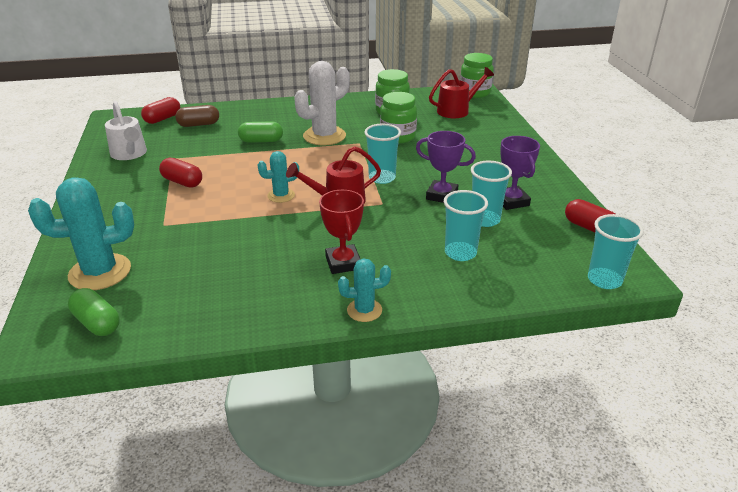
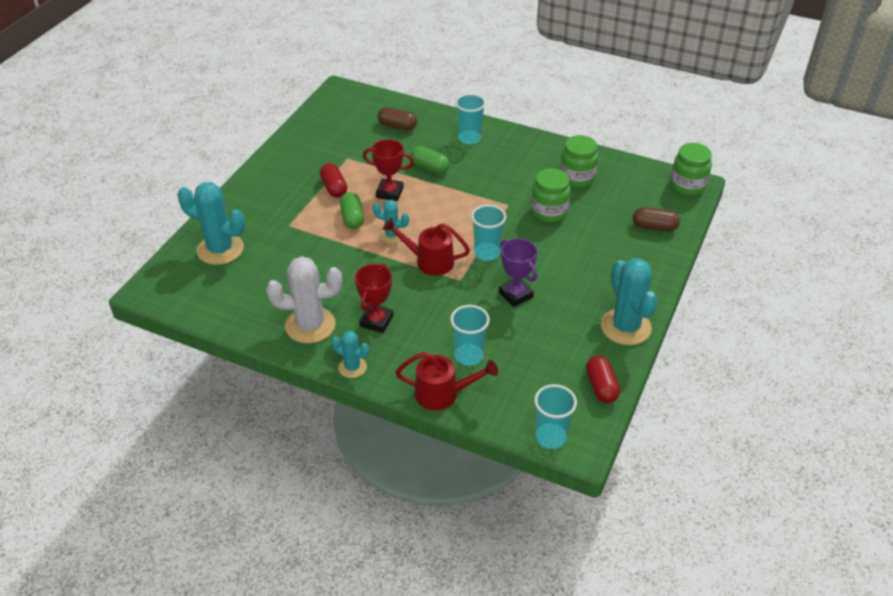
camera: 35 degrees right, 10 degrees up
(97, 323) = (191, 290): green capsule -> green capsule (352, 218)
(130, 154) = (320, 140): white watering can -> none
(162, 119) = (375, 107): red capsule -> none
(243, 168) = (389, 192): none -> red trophy
(324, 136) = (486, 184): white cactus -> white cactus (310, 325)
(457, 110) = (642, 202): red watering can -> red watering can (443, 394)
(485, 120) = (654, 227): none -> brown capsule
(485, 220) = (523, 335): turquoise cup -> turquoise cup (469, 138)
(511, 201) = (567, 329): purple trophy -> none
(550, 183) = (625, 327): none -> turquoise cactus

